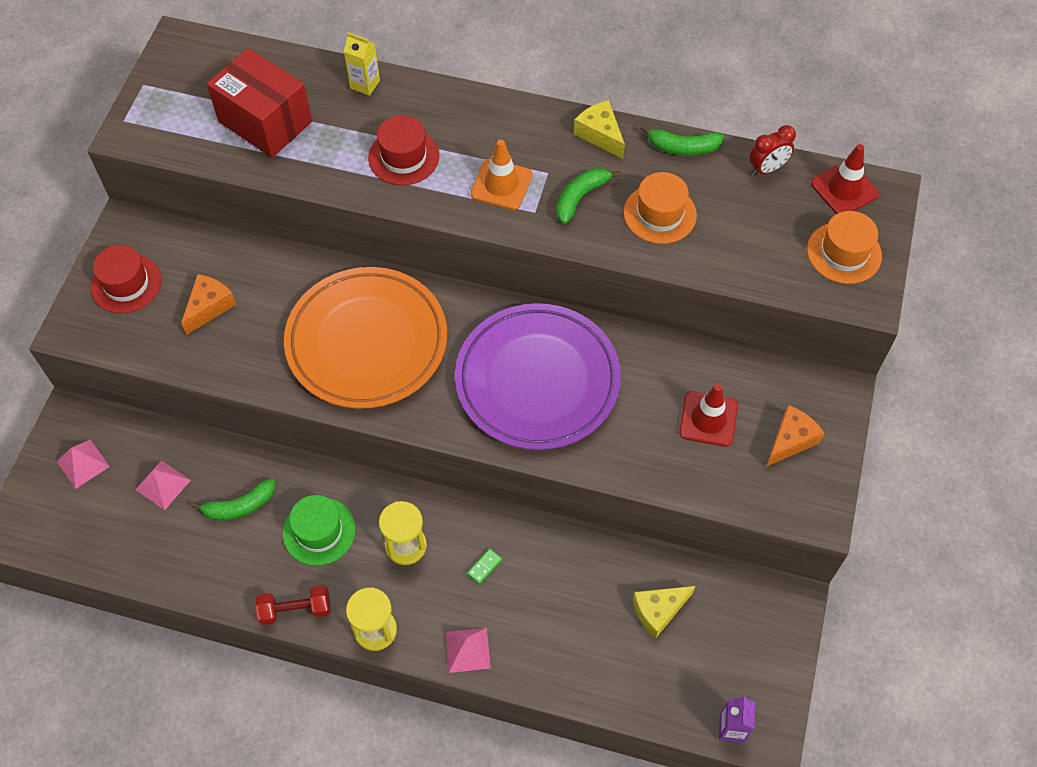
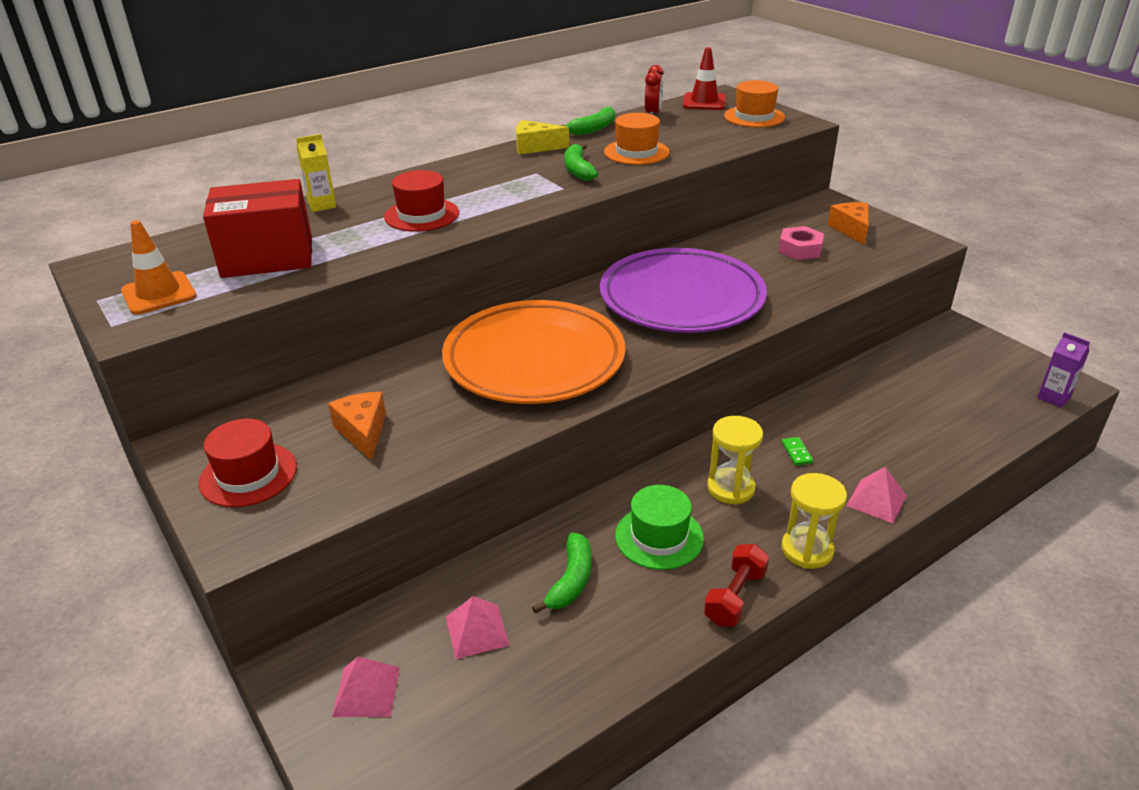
camera: 50 degrees left, 25 degrees down
(501, 184) = (517, 190): orange traffic cone -> orange traffic cone (159, 294)
(658, 611) = (917, 385): yellow cheese -> none
(708, 419) = (800, 249): red traffic cone -> pink nut

